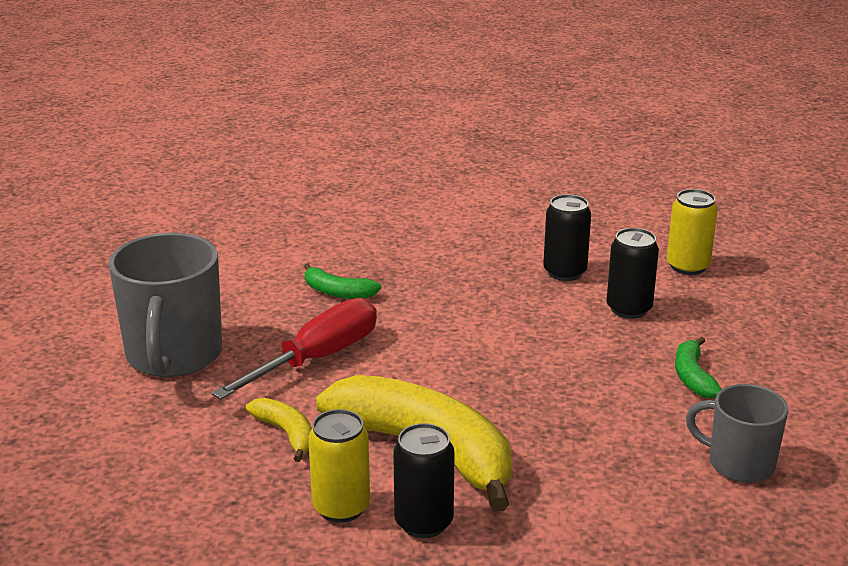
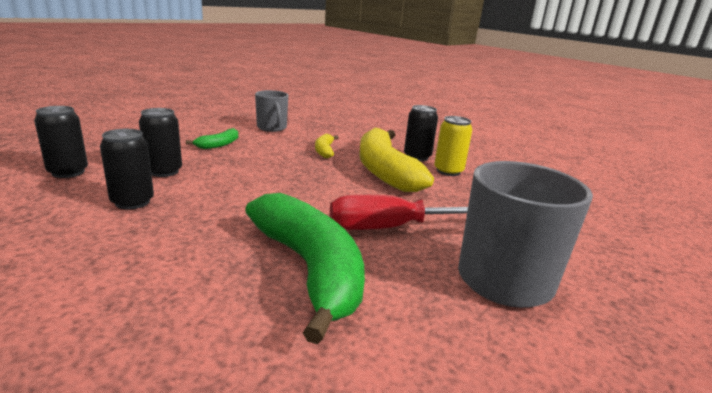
camera: 145 degrees left, 5 degrees down
(286, 433) = (451, 201): yellow banana -> yellow banana (324, 151)
(337, 292) = (309, 269): green banana -> green banana, size x2.27
(687, 266) = (68, 172): yellow can -> black can

